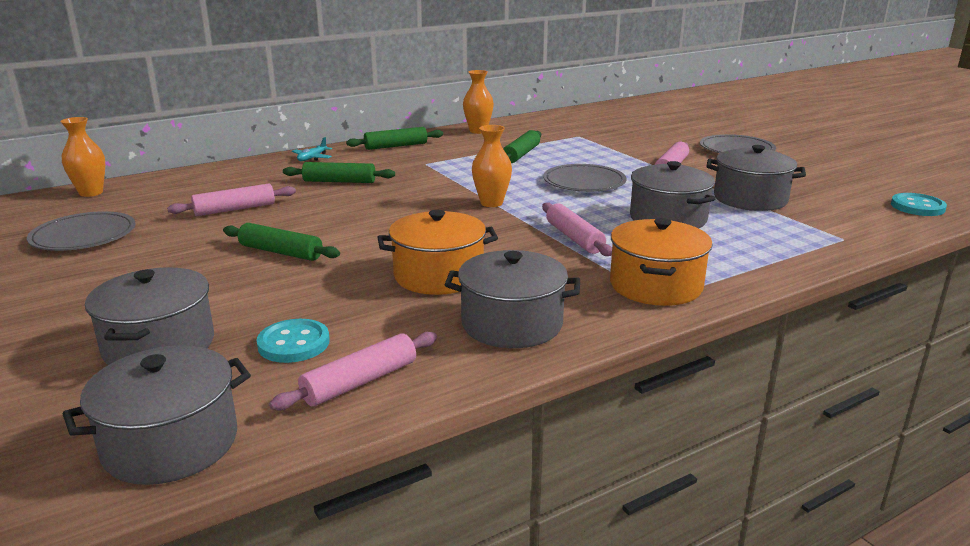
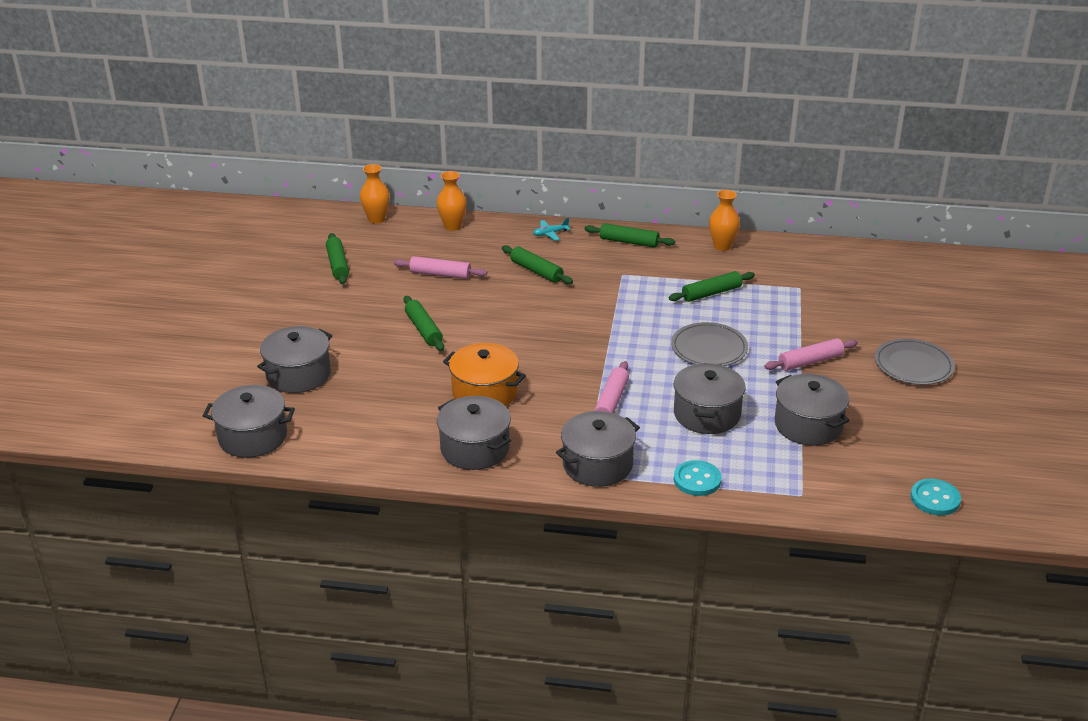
camera: 40 degrees right, 10 degrees up
(83, 236) = (337, 264): grey plate -> green rolling pin
(293, 343) = (356, 405): turquoise button -> turquoise button (697, 480)
(360, 382) = (358, 445): pink rolling pin -> none
(491, 203) = (607, 341): orange vase -> orange vase (452, 226)
(656, 285) = (597, 465): orange pot -> grey pot

